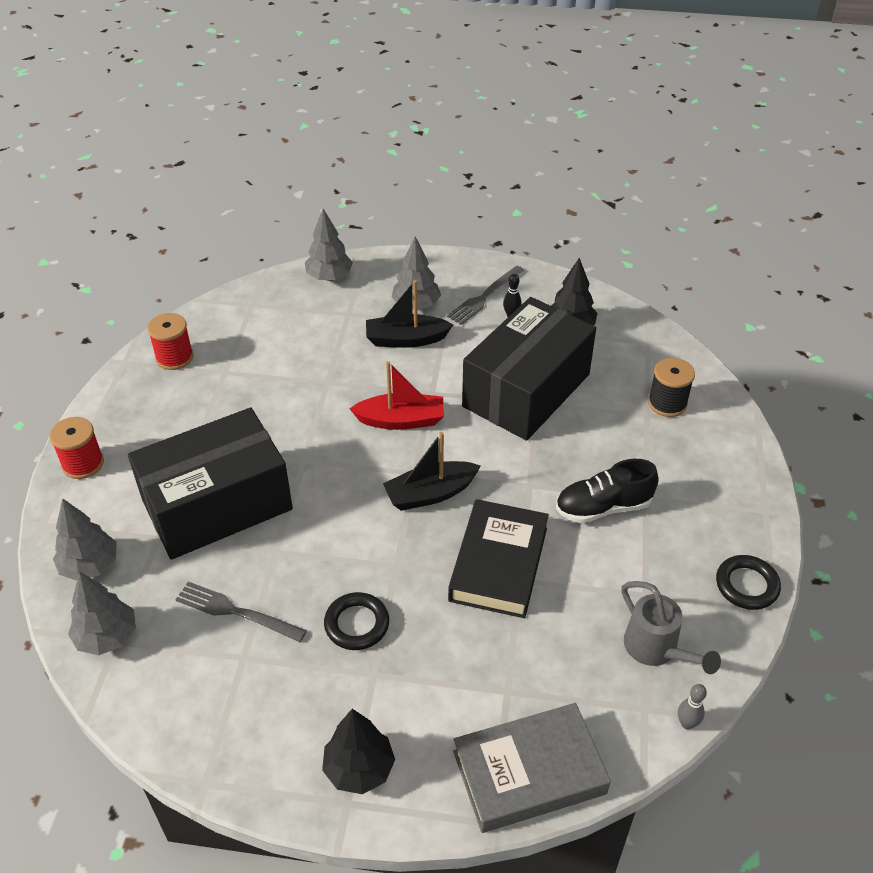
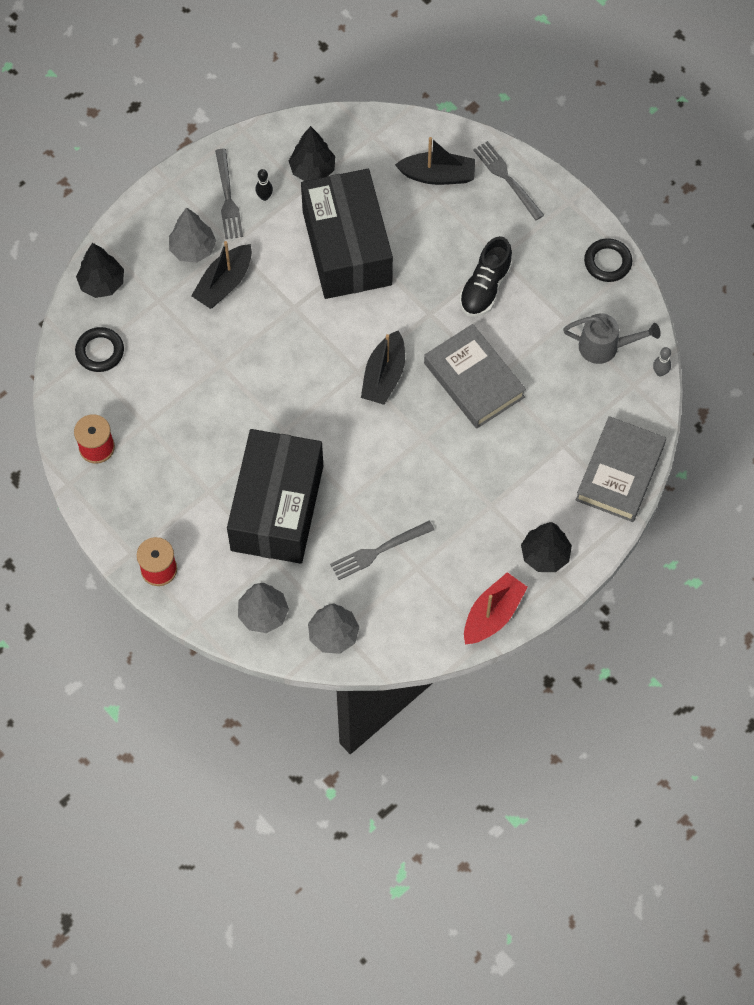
camera: 50 degrees left, 20 degrees up
(329, 277) = (102, 283): grey tree -> black tree
(357, 624) = (448, 490): black ring -> black ring (100, 351)
(401, 420) = (302, 345): red boat -> red boat (493, 614)
(498, 564) = (474, 380): black book -> grey book
(667, 403) = (438, 175): black spool -> black boat
(727, 450) = (506, 178): none -> grey fork

